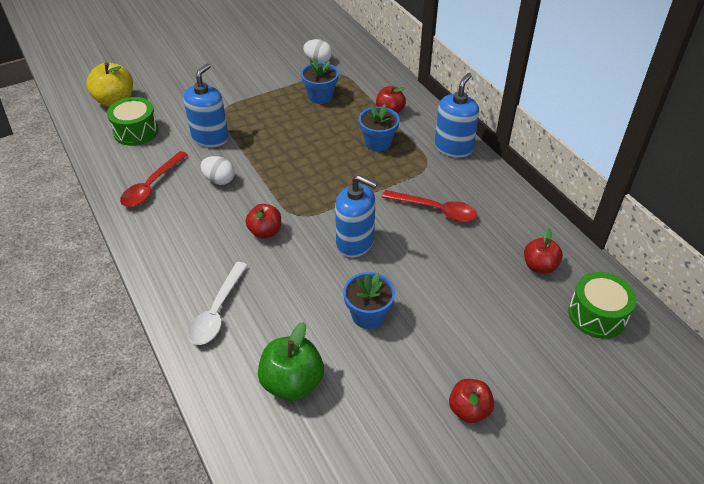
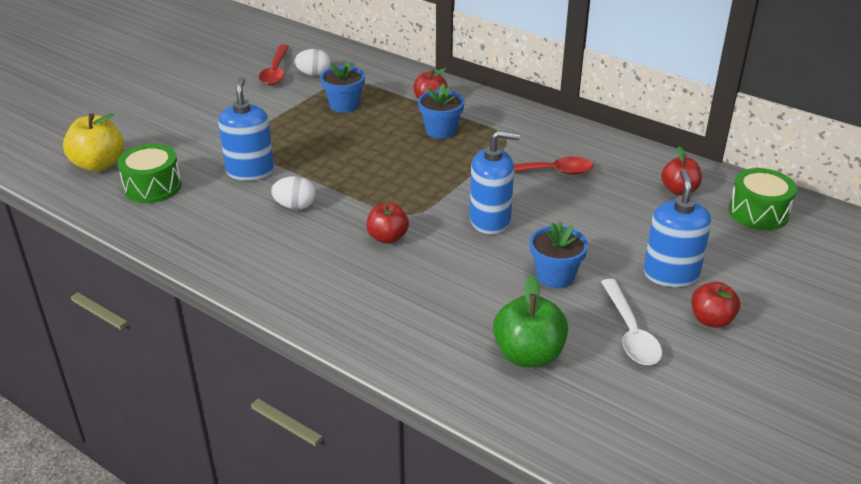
camera: 25 degrees left, 10 degrees down
(151, 186) = (219, 232): red spoon -> red spoon (275, 71)
(217, 311) = (396, 321): white spoon -> white spoon (630, 332)
(453, 147) = (520, 117): blue soap dispenser -> blue soap dispenser (671, 274)

